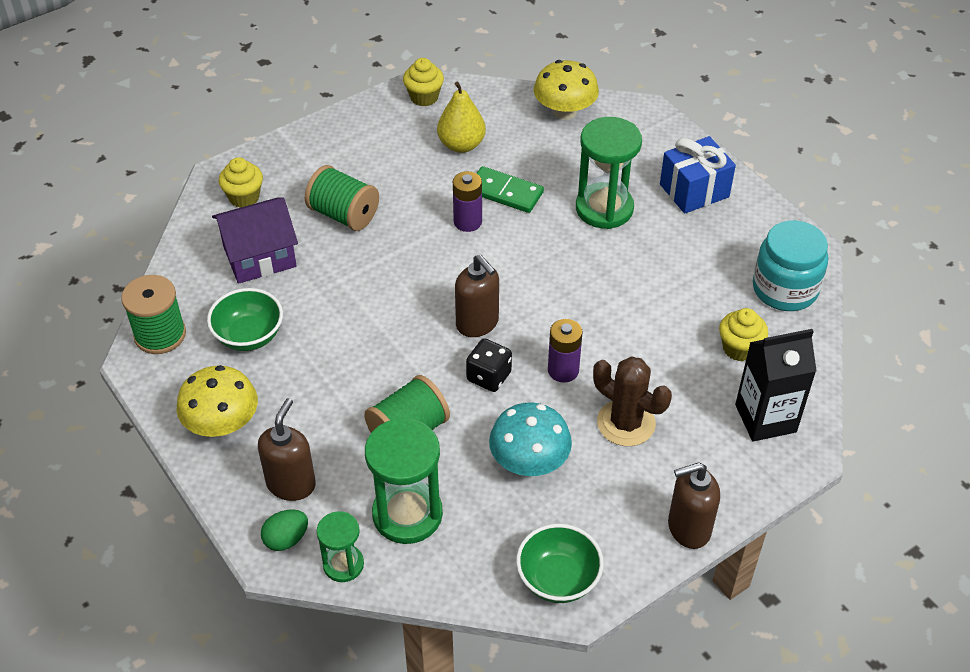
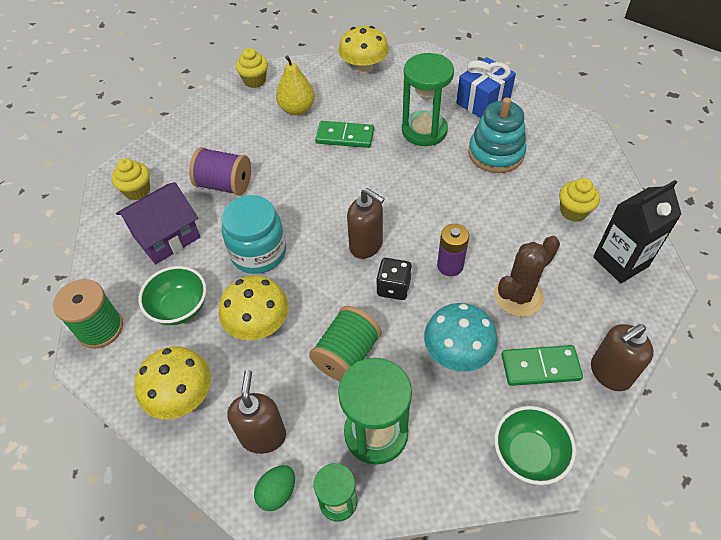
camera: 15 degrees left, 5 degrees up
(326, 374) = (258, 324): none -> yellow mushroom
(344, 215) = (225, 185): green spool -> purple spool
(467, 222) = (325, 166): purple battery -> none
(614, 501) = (540, 367): none -> green domino
(626, 423) = (518, 296): brown cactus -> brown cactus turned 60 degrees counterclockwise
(679, 257) = (496, 153): none -> turquoise stacking toy
(784, 289) = (582, 157): turquoise jar -> turquoise jar (258, 252)

